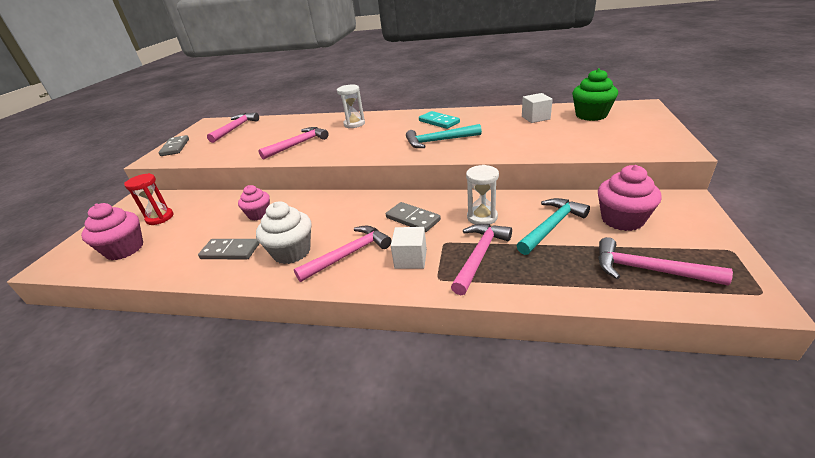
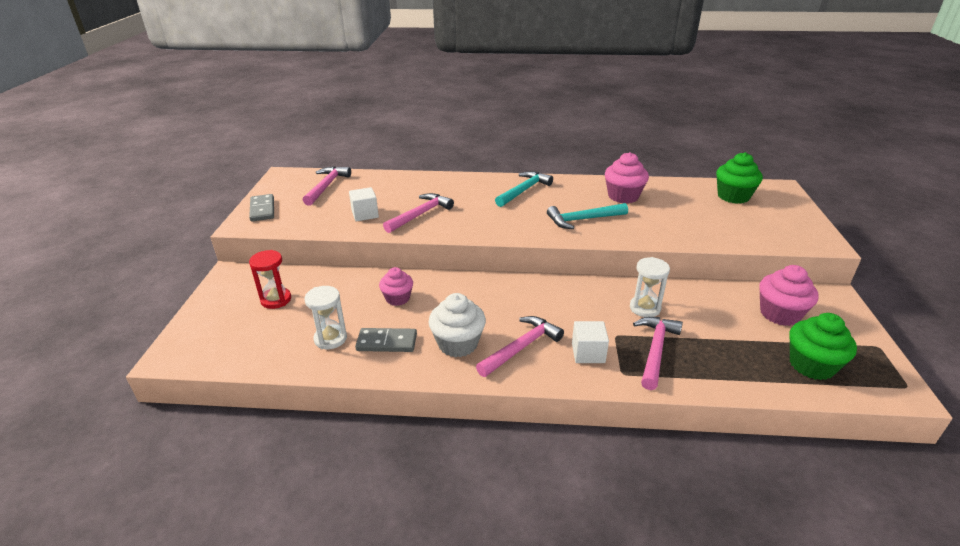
camera: 10 degrees left, 0 degrees up
(125, 249) = (255, 338): pink cupcake -> pink cupcake (623, 196)
(354, 124) = (475, 190): white hourglass -> white hourglass (330, 338)
(412, 219) = (574, 308): grey domino -> none
(439, 122) = (573, 194): turquoise domino -> none
(535, 118) = (677, 196): white cube -> white cube (365, 214)
(551, 226) = (715, 320): turquoise hammer -> turquoise hammer (523, 190)
(648, 270) = (811, 365): pink hammer -> green cupcake

